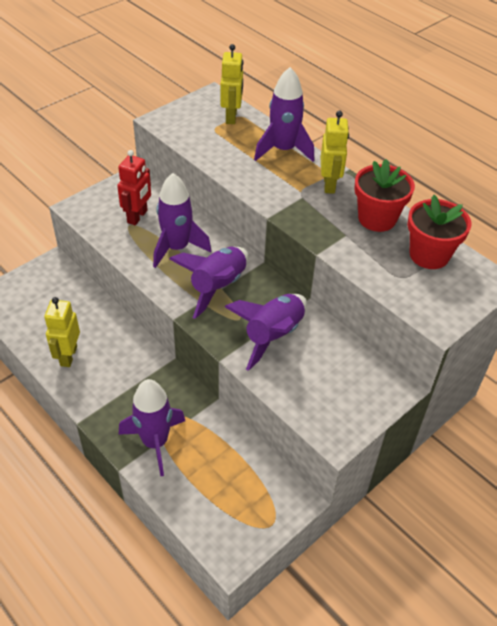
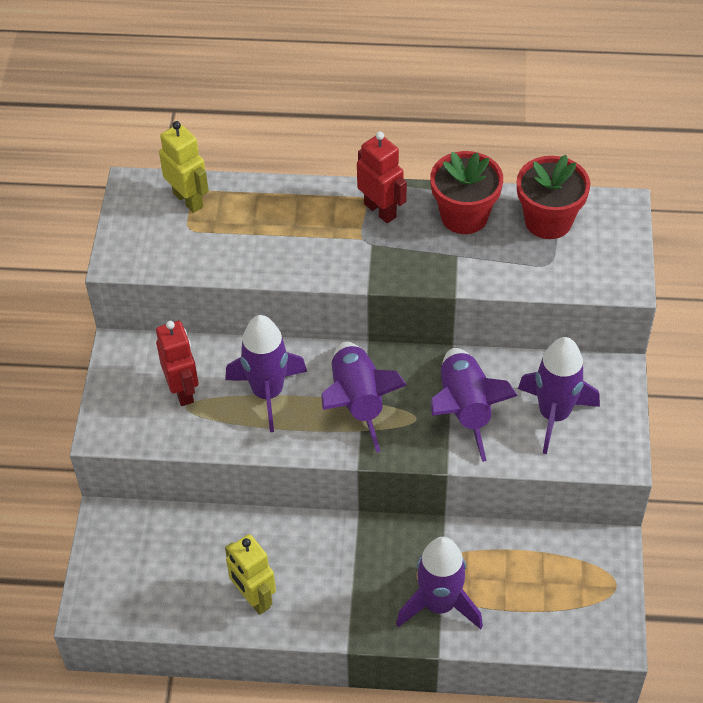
camera: 40 degrees left, 5 degrees up
(283, 150) = (290, 202): purple rocket -> purple rocket (554, 415)
(329, 184) = (380, 210): yellow robot -> red robot

